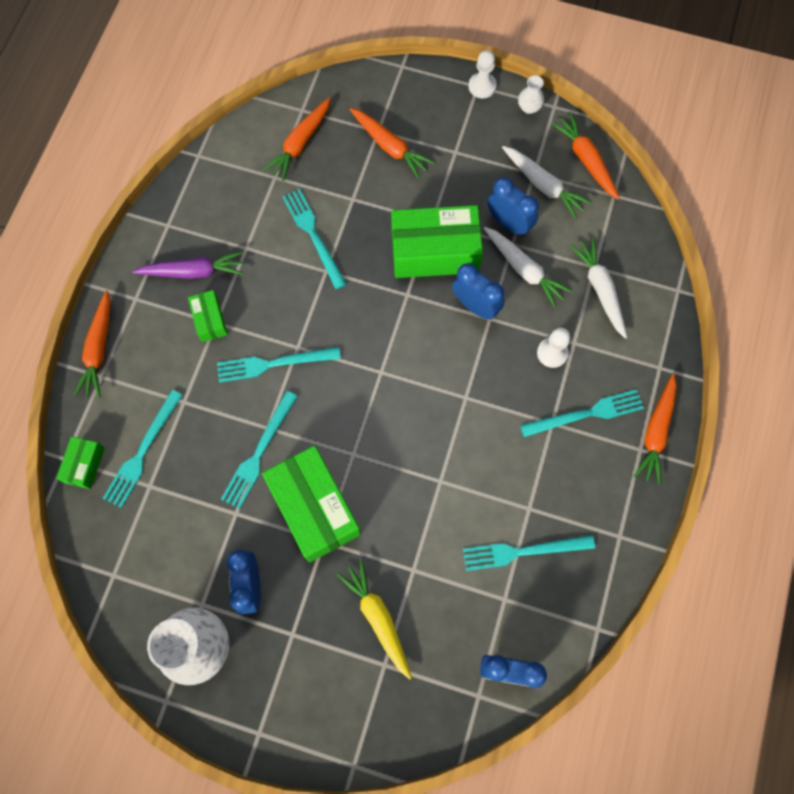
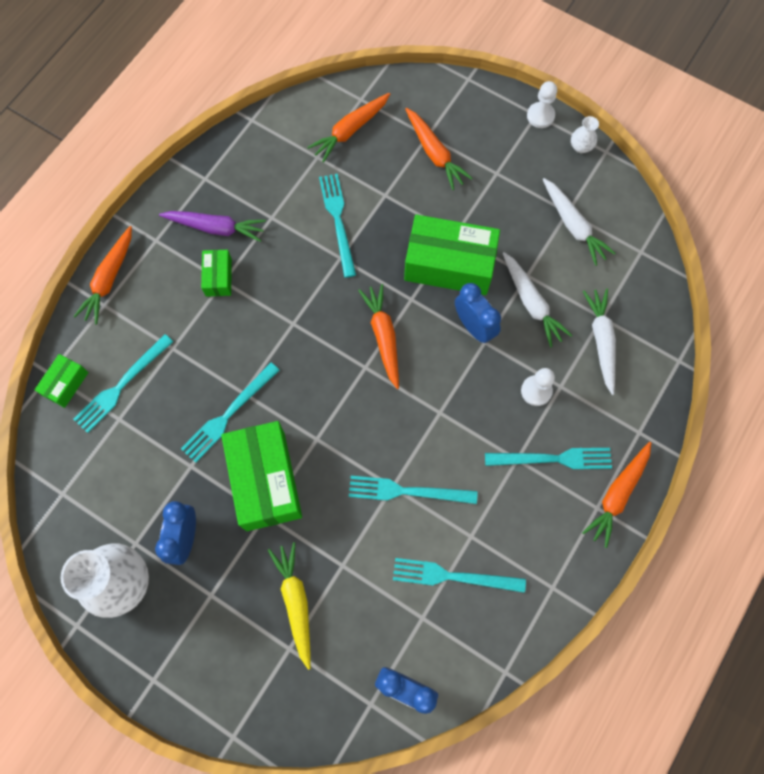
camera: 15 degrees right, 0 degrees up
(273, 364) = (266, 333): turquoise fork -> turquoise fork (407, 491)
(508, 224) = (529, 255): blue clock -> none
(586, 160) = (623, 211): orange carrot -> orange carrot (383, 337)

